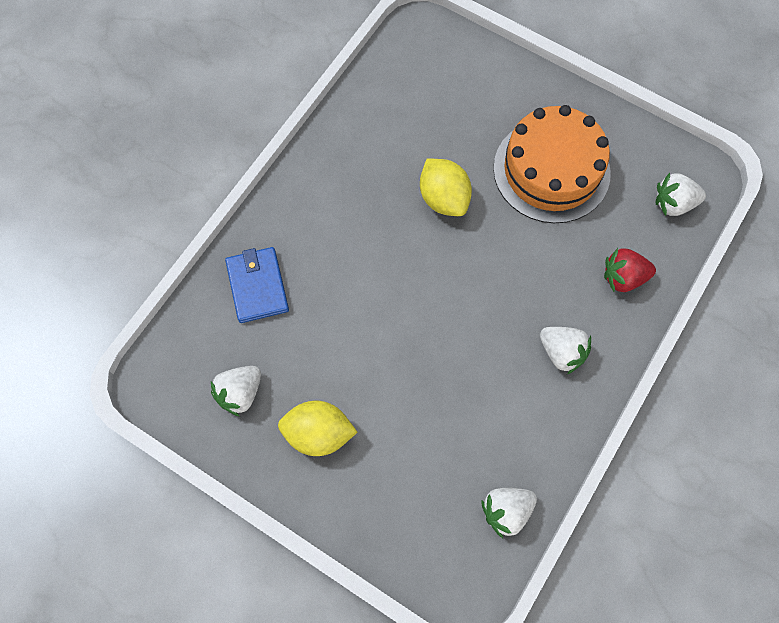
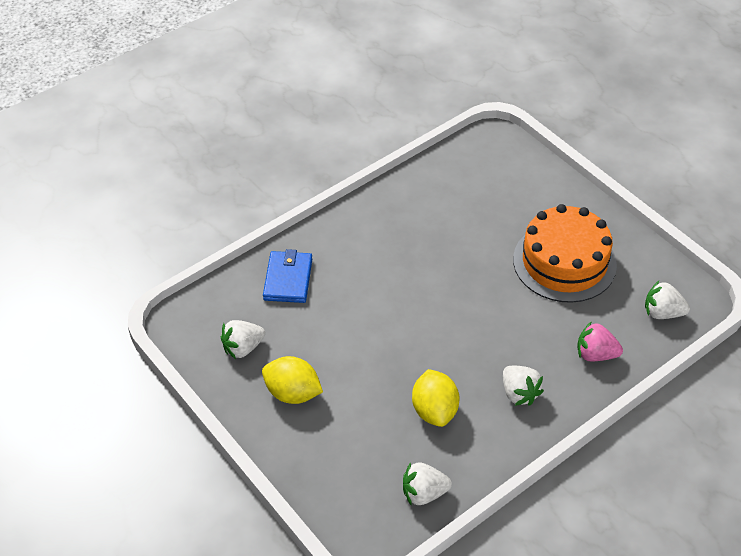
camera: 20 degrees right, 20 degrees down
(444, 198) = (464, 258): yellow lemon -> yellow lemon (434, 410)
(623, 277) = (595, 354): red strawberry -> pink strawberry

